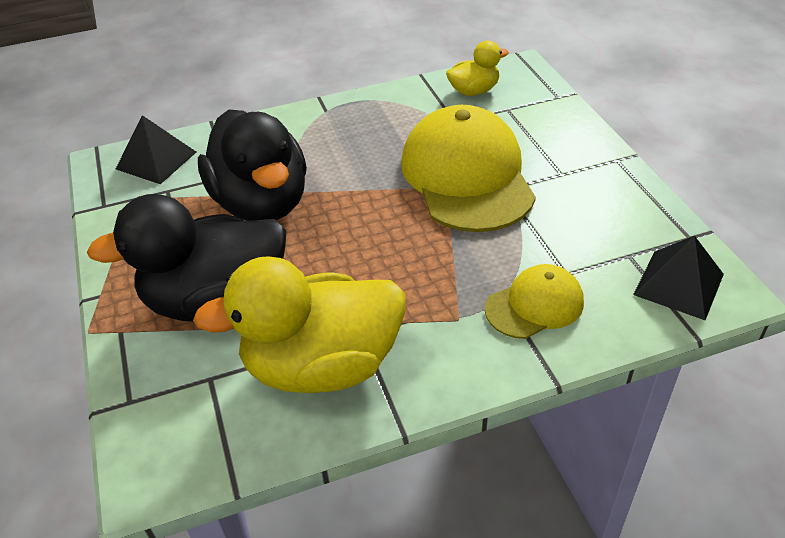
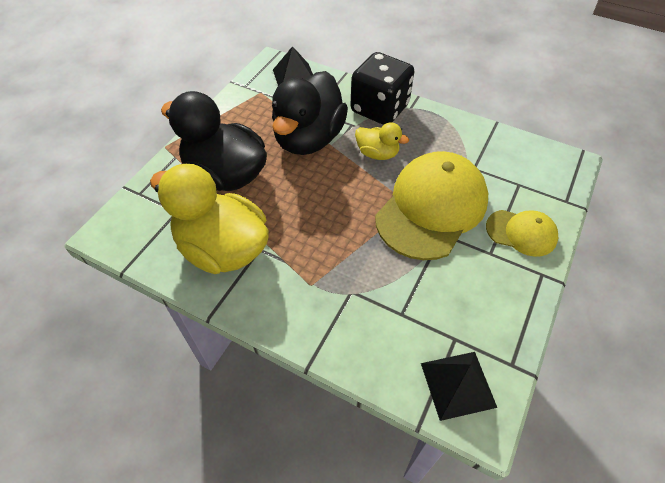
camera: 45 degrees right, 10 degrees up
(296, 130) = (379, 109): none -> black dice
(474, 91) = (514, 157): yellow duck -> yellow duck (377, 153)
(534, 305) = (358, 315): yellow cap -> yellow cap (521, 233)

